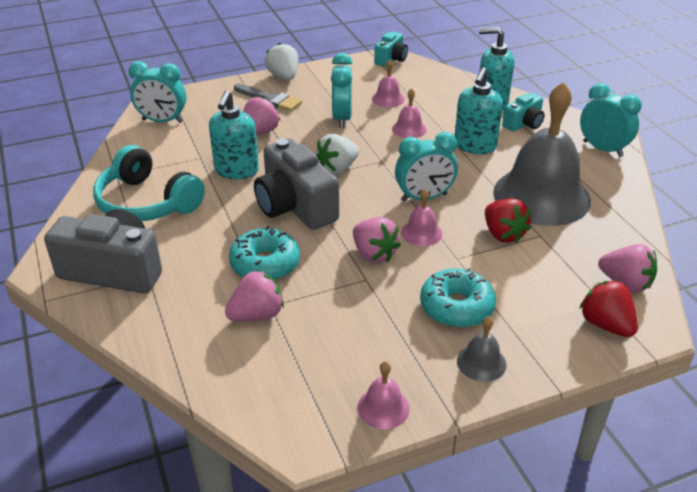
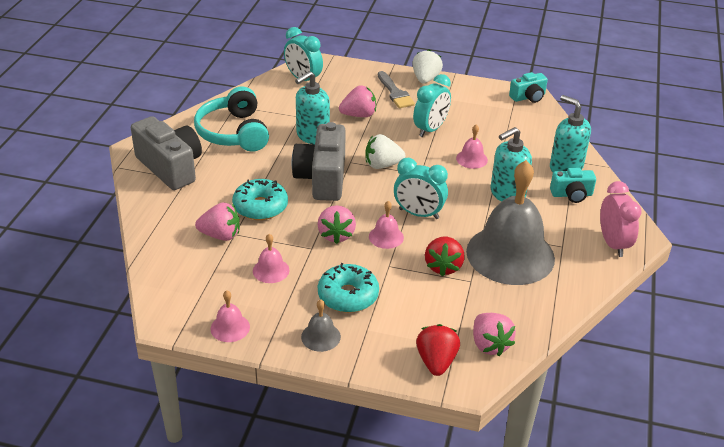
camera: 35 degrees right, 0 degrees up
(388, 99) = (485, 128): pink bell -> pink bell (271, 270)
(602, 149) = (613, 244): turquoise clock -> pink clock

